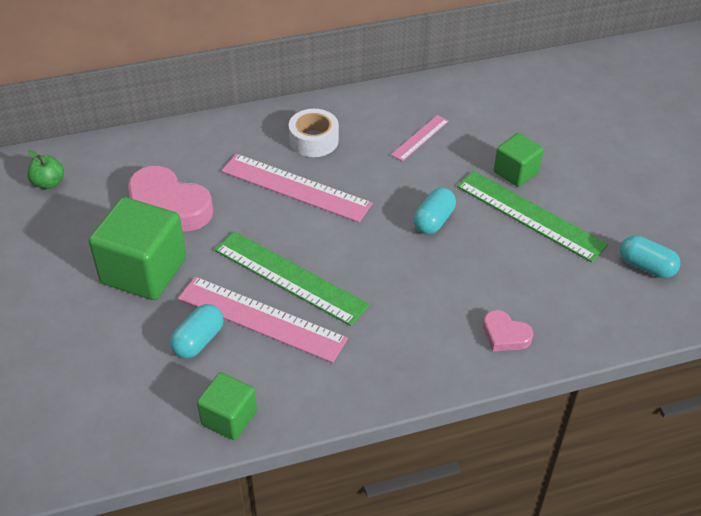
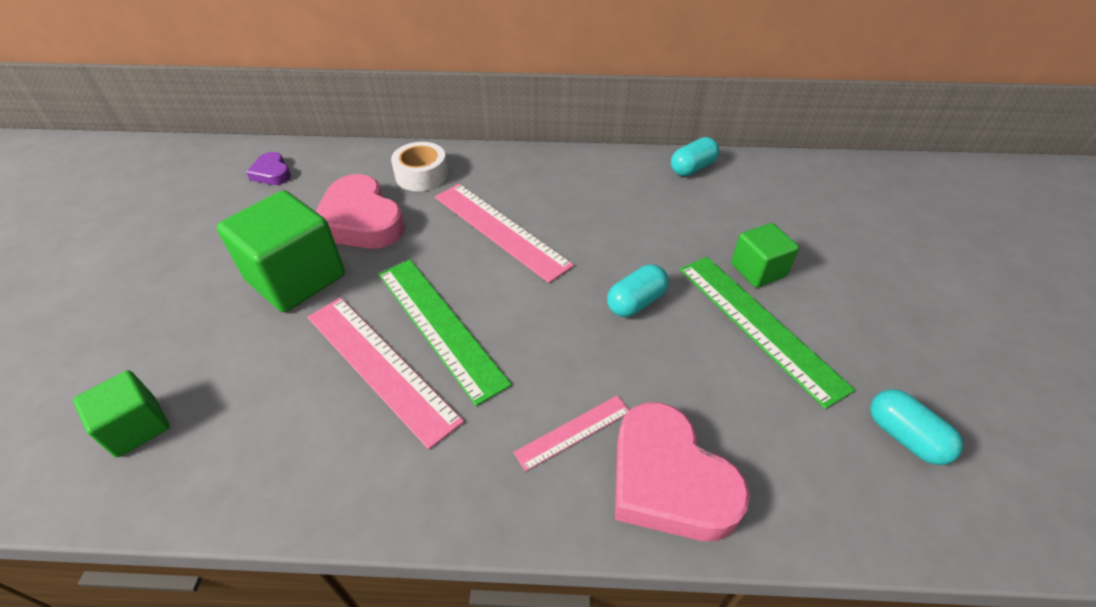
camera: 20 degrees right, 0 degrees up
(48, 183) = (272, 173): green apple -> purple heart
(198, 341) = (297, 373): turquoise capsule -> turquoise capsule (692, 168)
(229, 418) = (265, 486): green cube -> green cube (137, 427)
(314, 140) = (544, 188): white tape -> white tape (421, 175)
(420, 138) = (659, 209): pink ruler -> pink ruler (573, 432)
(505, 335) = (669, 480): pink heart -> pink heart, size x2.00

